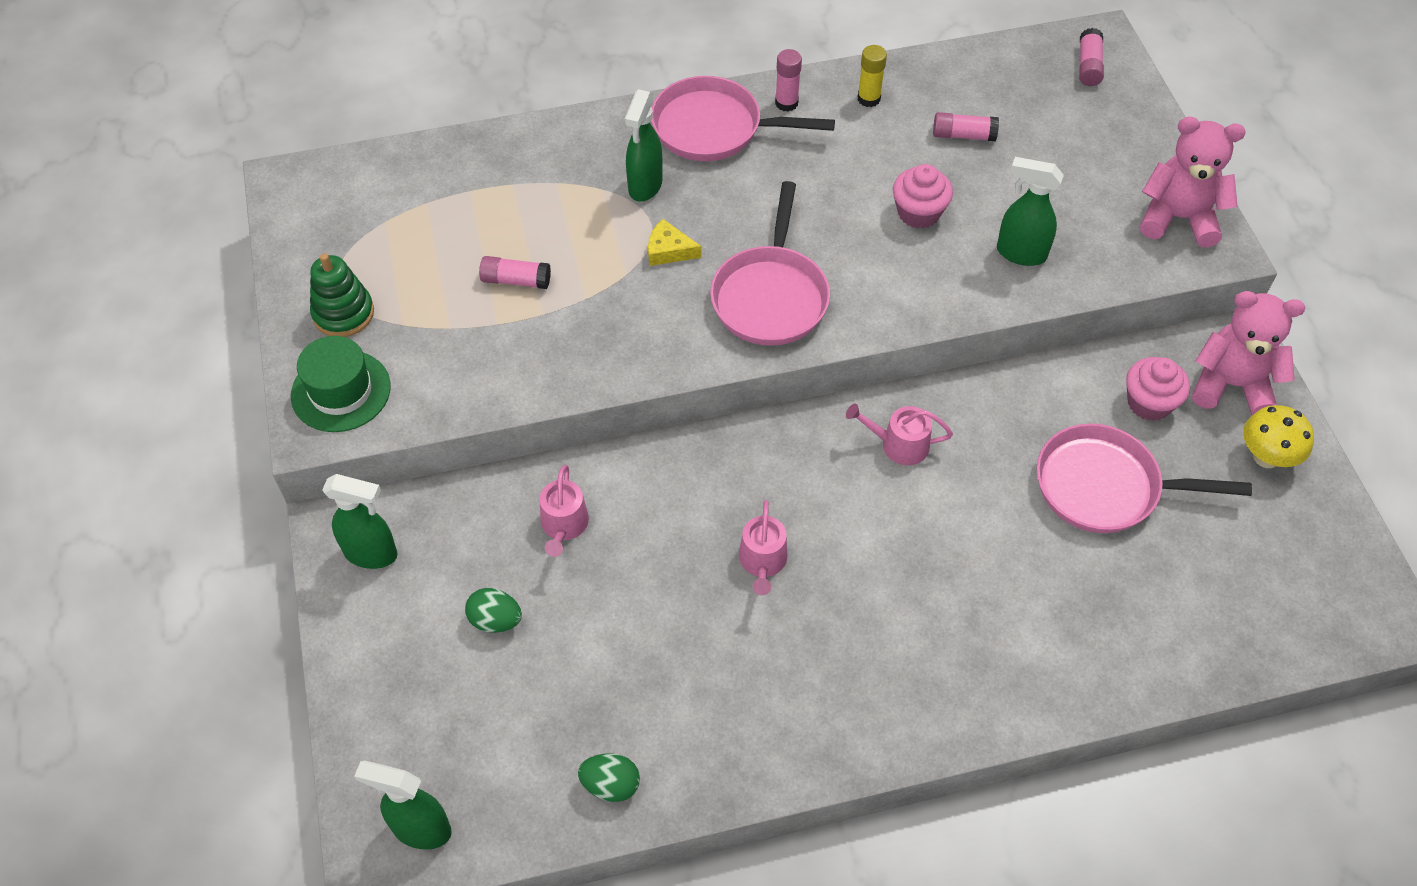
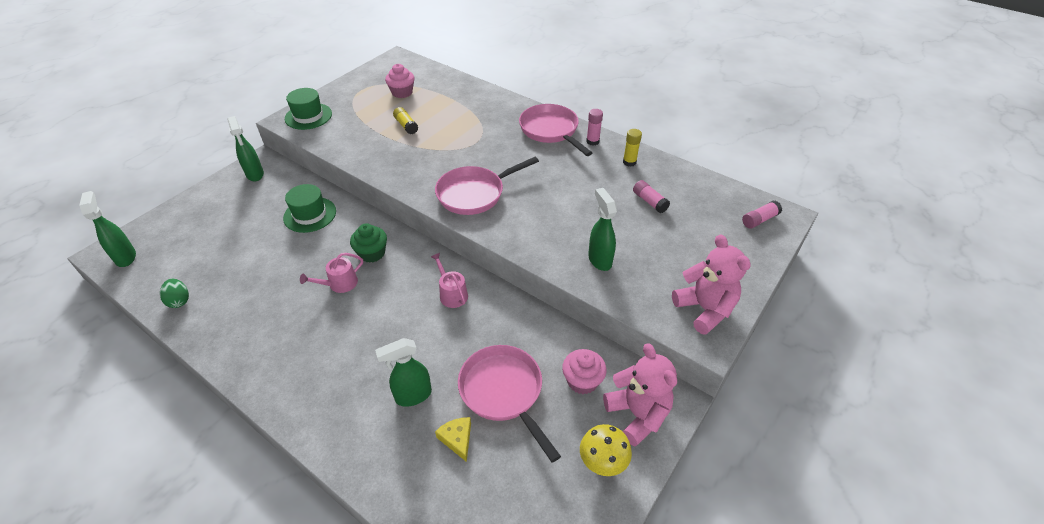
camera: 50 degrees right, 10 degrees down
(343, 313) = (347, 98): green stacking toy -> none
(495, 620) = (245, 222): green egg -> none
(516, 280) = (406, 126): pink glue stick -> yellow glue stick
(564, 525) = (310, 214): pink watering can -> green hat
(645, 186) = (495, 130): green spray bottle -> green spray bottle (412, 396)
(669, 250) = (467, 153): yellow cheese -> yellow cheese (457, 439)
(733, 491) = (372, 253): none -> green cupcake
(918, 213) = (581, 212): pink cupcake -> pink cupcake (402, 92)

